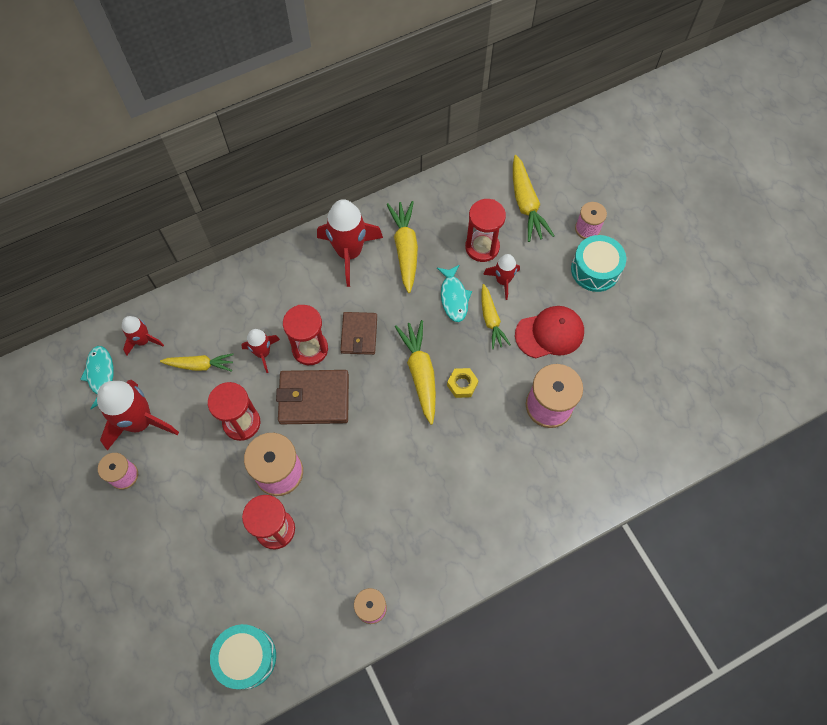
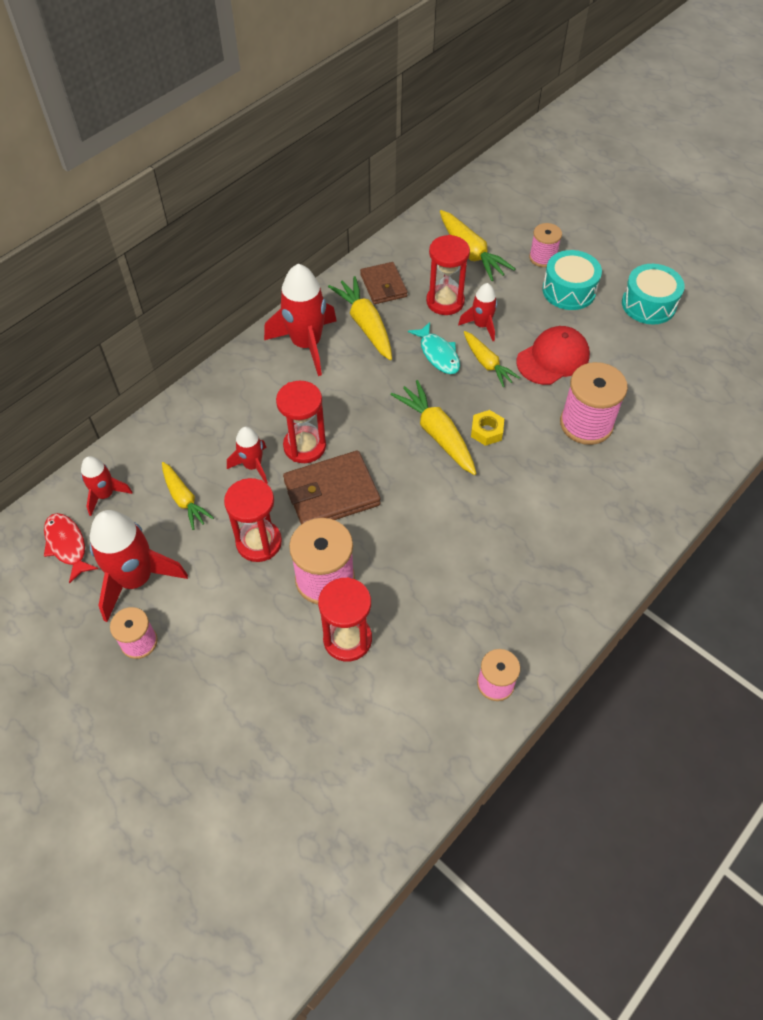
camera: 20 degrees left, 10 degrees down
(101, 375) = (67, 545): turquoise fish -> red fish
(200, 365) = (184, 499): yellow carrot -> yellow carrot turned 75 degrees clockwise
(246, 657) = (375, 789): turquoise drum -> turquoise drum (648, 304)
(359, 334) = (353, 417): brown wallet -> brown wallet (383, 285)

